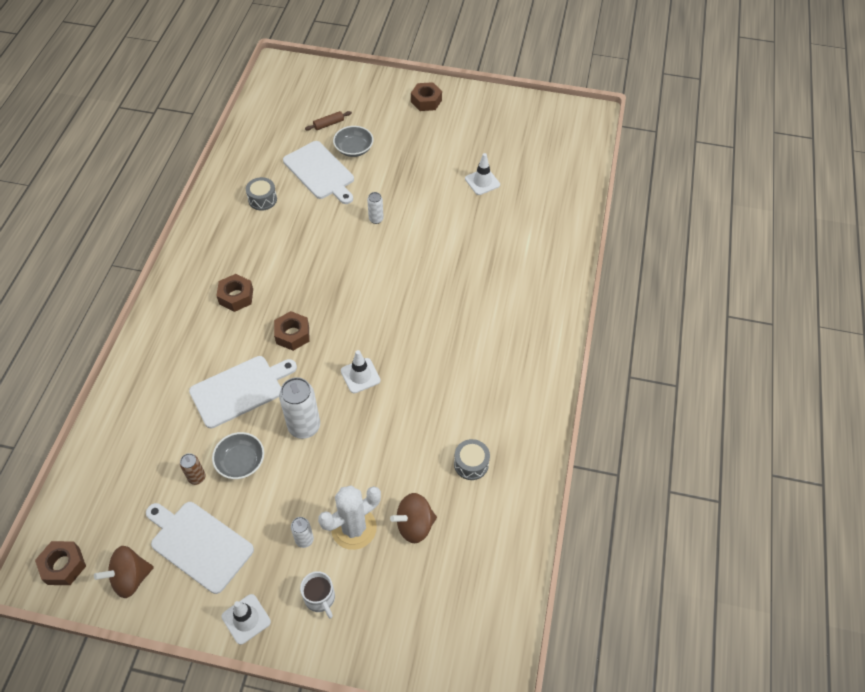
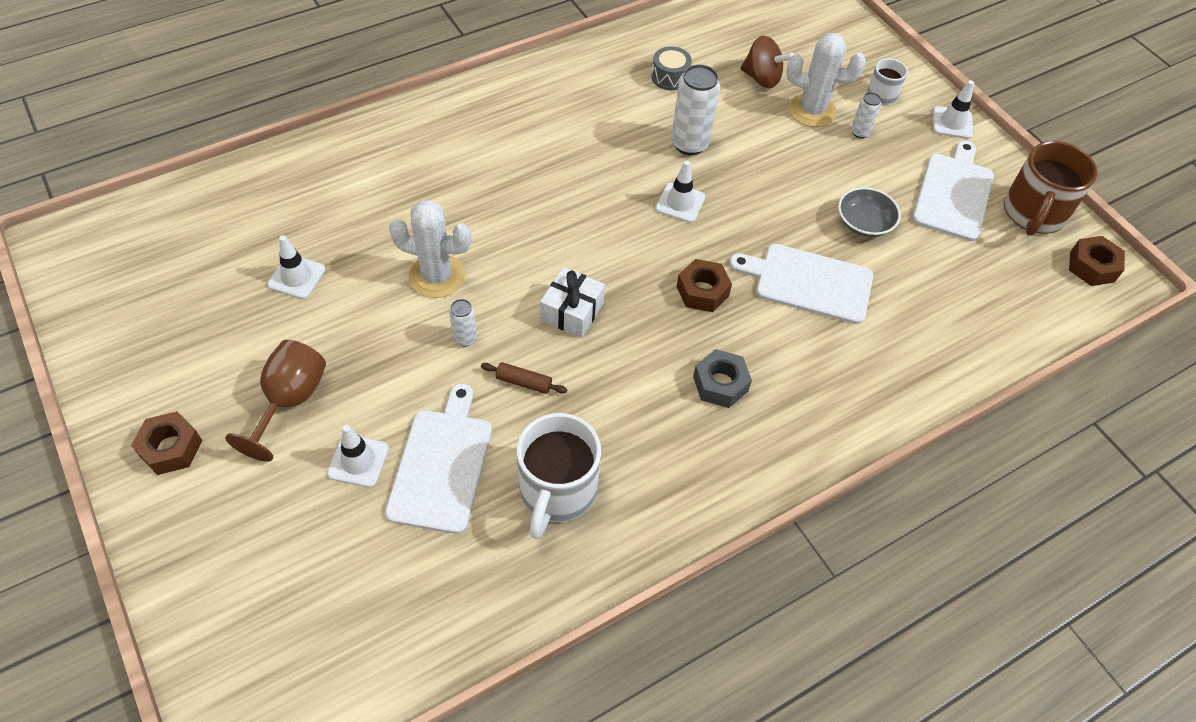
camera: 135 degrees left, 0 degrees up
(130, 578) = (1033, 214): brown spinning top -> brown mug
(197, 477) = (916, 242): brown can -> none
(199, 544) = (953, 193): white cutting board -> white cutting board turned 150 degrees counterclockwise
(236, 296) = (720, 384): brown nut -> grey nut
(262, 199) = (557, 491): grey drum -> white mug
(304, 426) = (778, 205): white can -> white can (689, 144)
(328, 124) = (332, 537): brown rolling pin -> brown rolling pin (523, 382)
(344, 270) = (572, 311): none -> white gift
(354, 149) = (358, 461): grey bowl -> white traffic cone
(409, 144) = (290, 401): none -> brown goblet
(426, 232) = (437, 276): none -> white cactus

